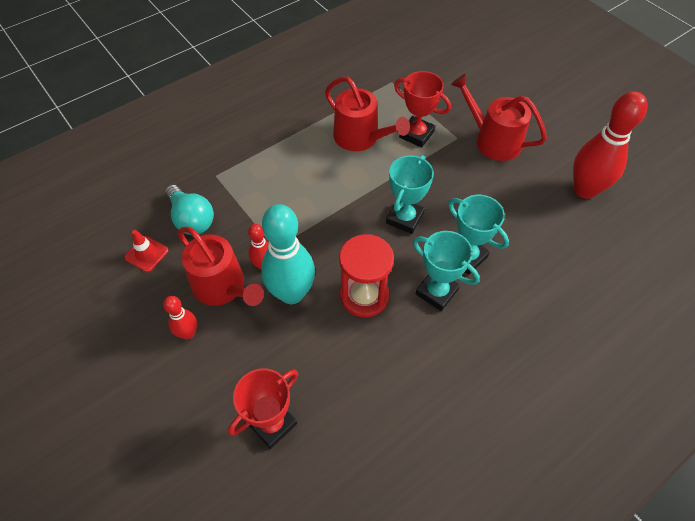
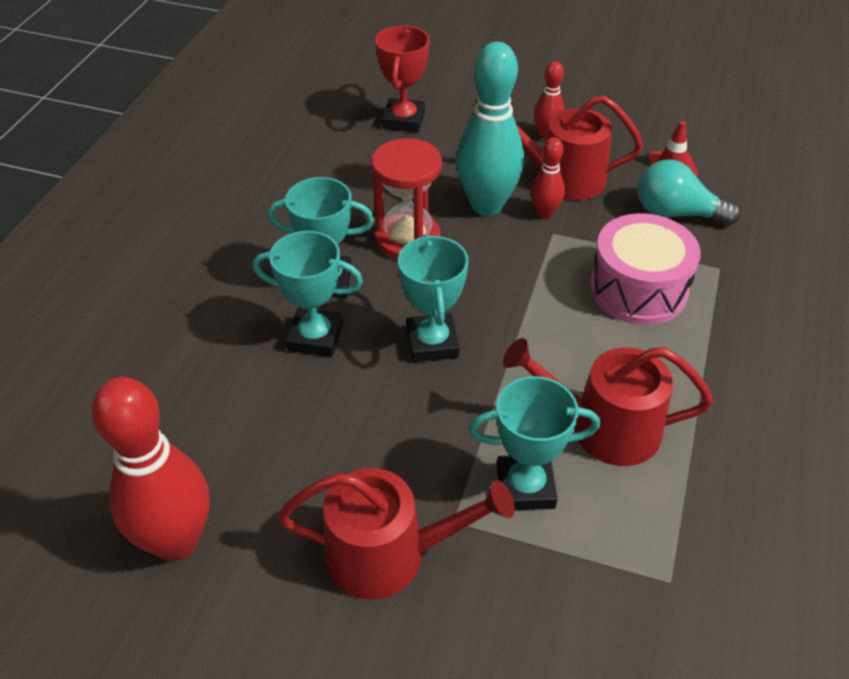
camera: 145 degrees right, 10 degrees down
(270, 188) = (638, 289): none -> pink drum
(416, 134) = (525, 487): red trophy -> turquoise trophy

